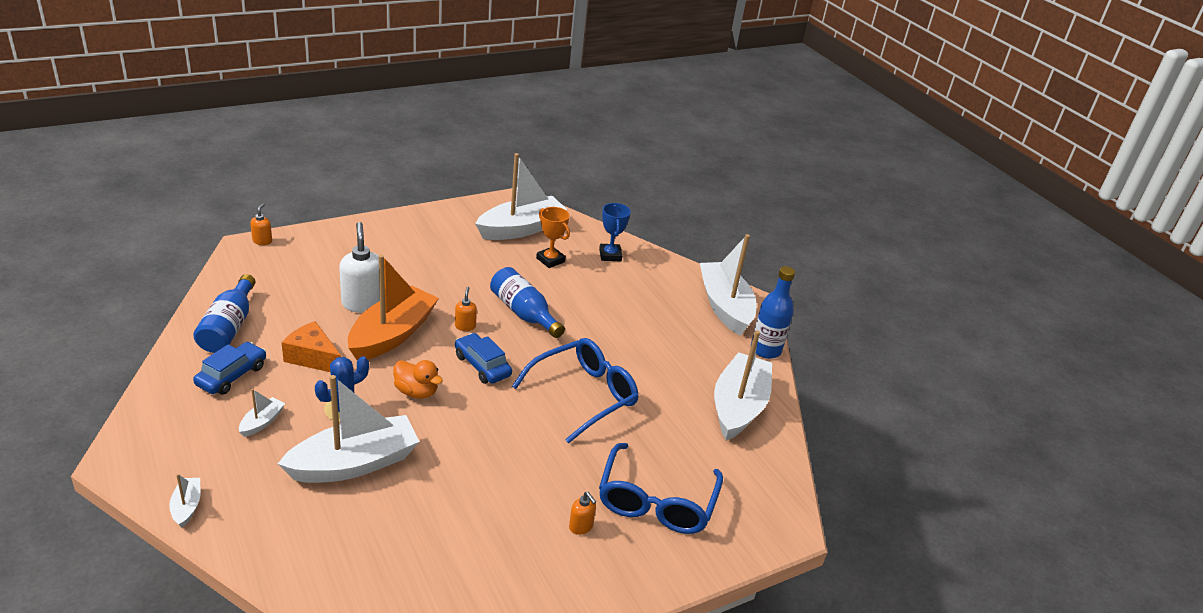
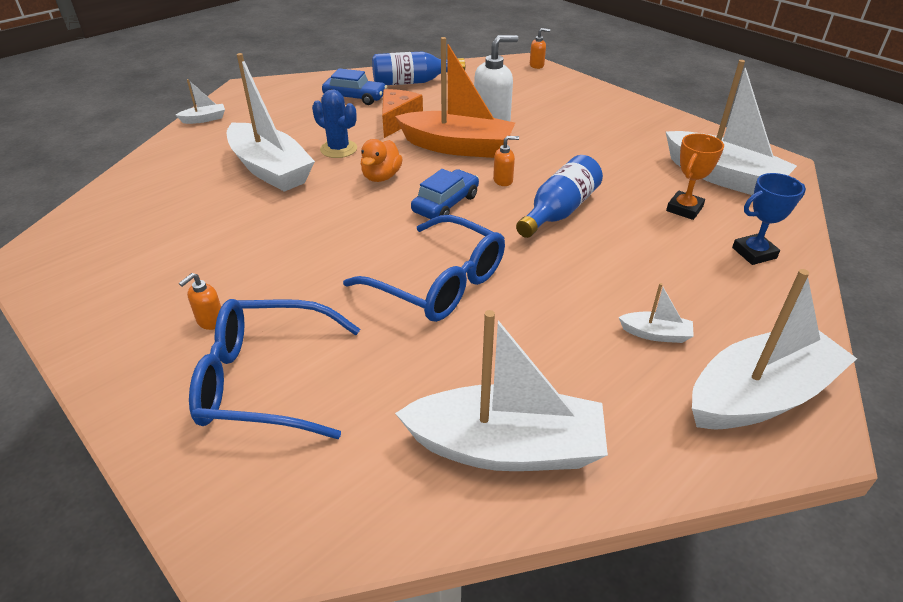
camera: 80 degrees right, 5 degrees up
(262, 422) = (305, 121): white boat -> white boat (655, 334)
(765, 350) = (686, 469): blue bottle -> none

